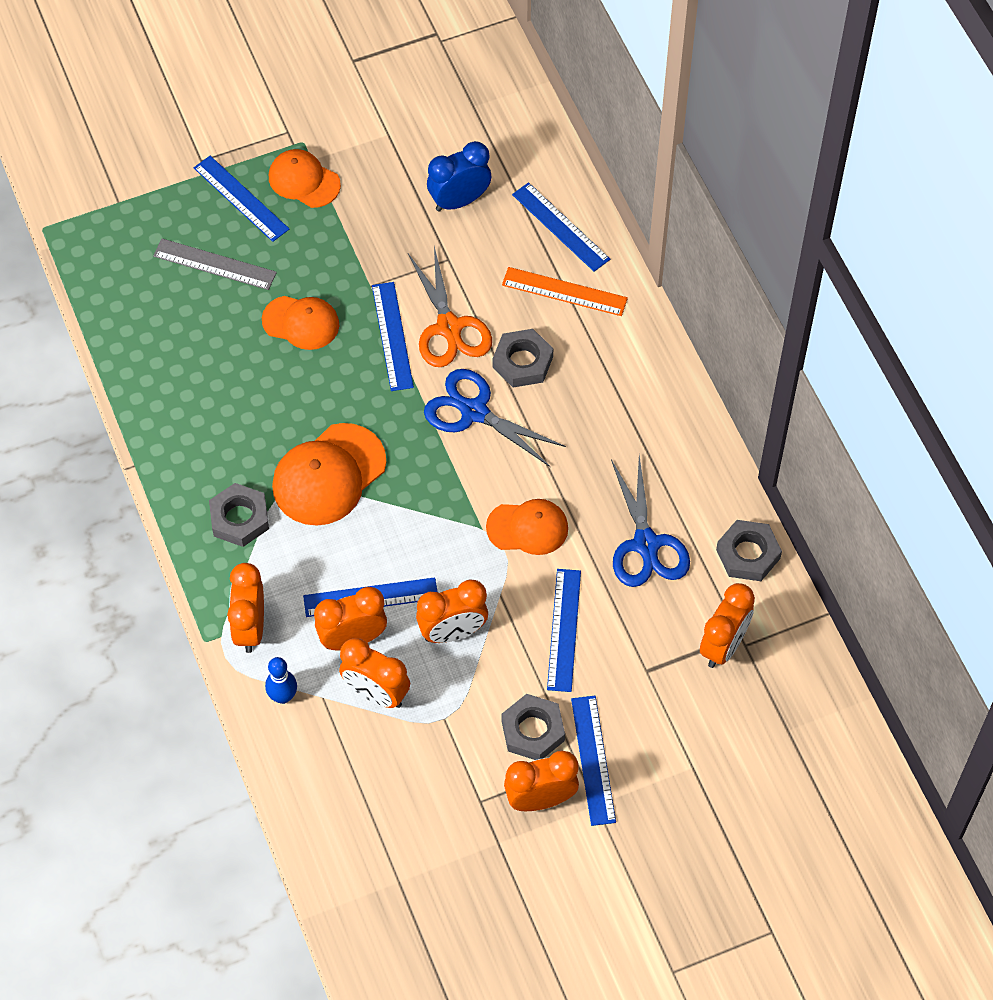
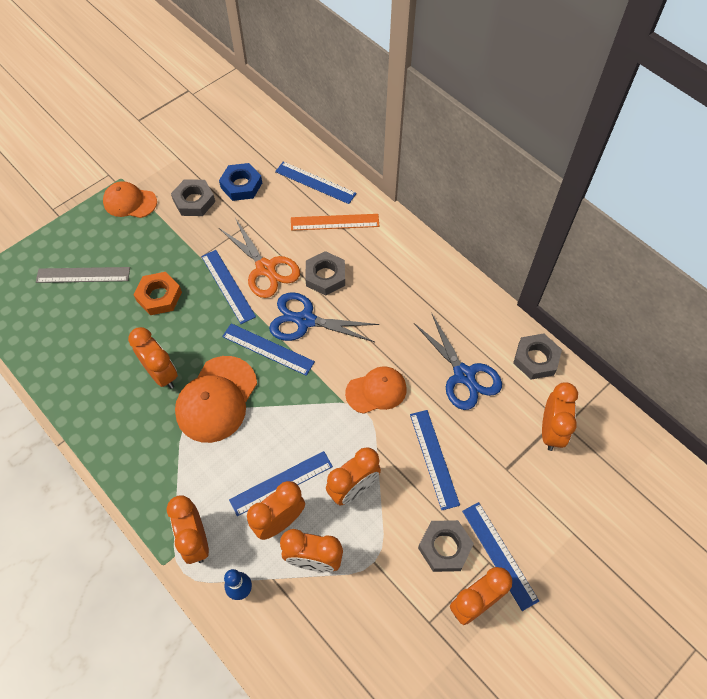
camera: 20 degrees left, 0 degrees up
(239, 518) = (159, 455): grey nut -> grey nut (194, 201)
(241, 198) = (89, 226): blue ruler -> blue ruler (268, 349)
(273, 423) = (161, 374): none -> orange clock
(301, 323) = (159, 296): orange cap -> orange nut
(459, 201) = (241, 185): blue clock -> blue nut

